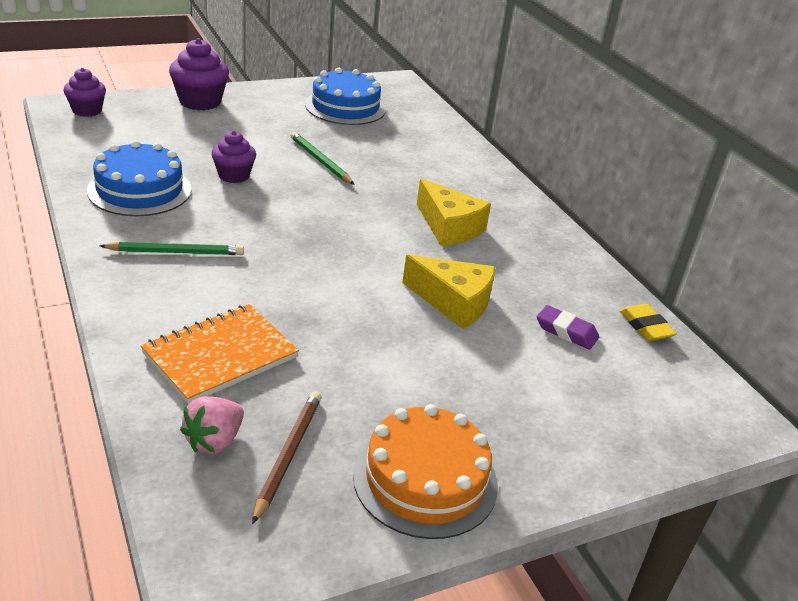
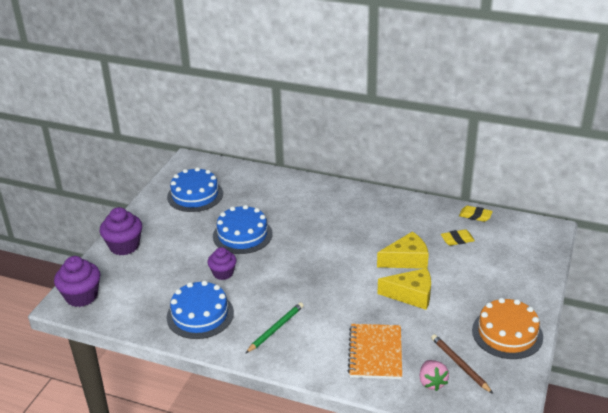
camera: 40 degrees left, 0 degrees up
(87, 110) = (81, 296): purple cupcake -> purple cupcake, size x1.52
(320, 161) = (242, 235): green pencil -> blue cake
(449, 227) = (348, 226): yellow cheese -> yellow cheese (411, 295)
(566, 331) = (457, 240): purple eraser -> yellow eraser

